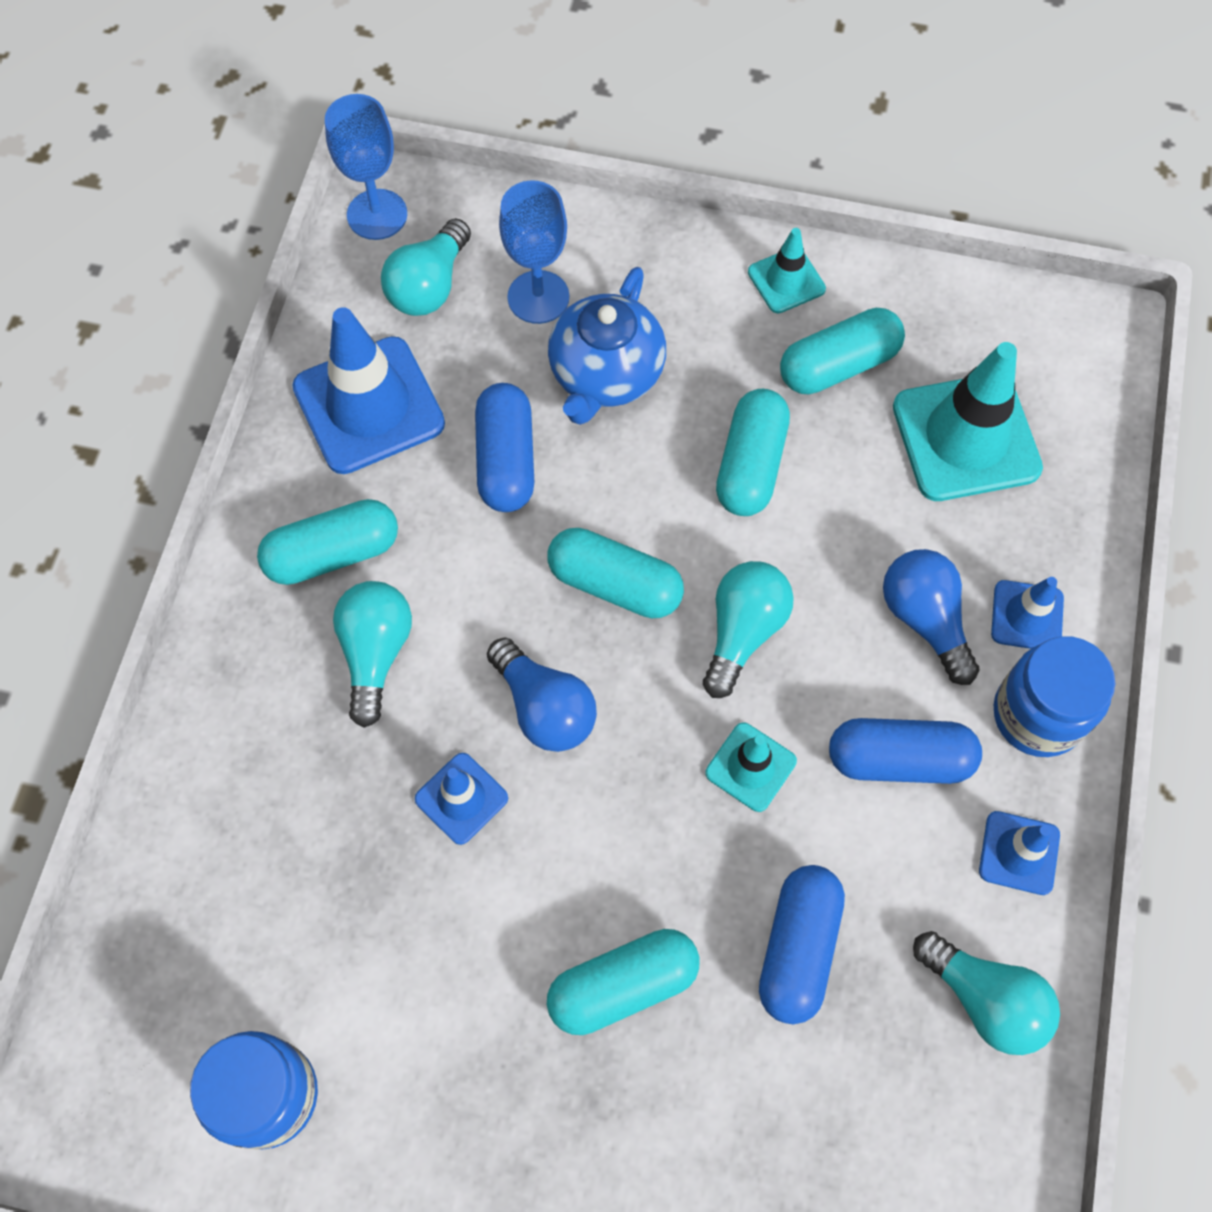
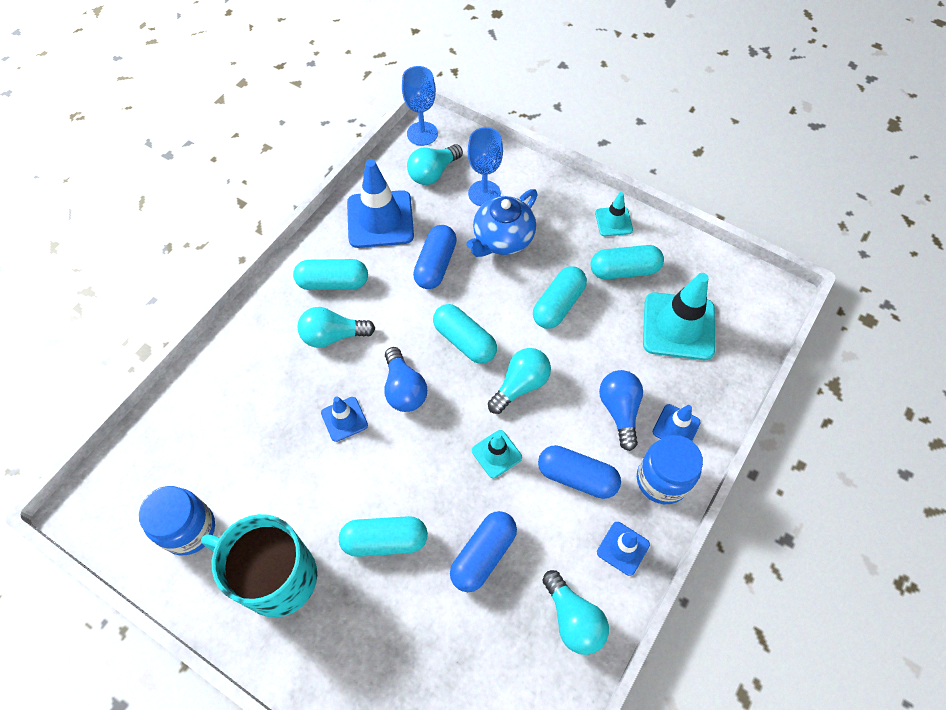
camera: 20 degrees right, 5 degrees down
(375, 653) = (333, 336): turquoise light bulb -> turquoise light bulb turned 120 degrees counterclockwise
(463, 1118) = (277, 577): none -> turquoise mug

